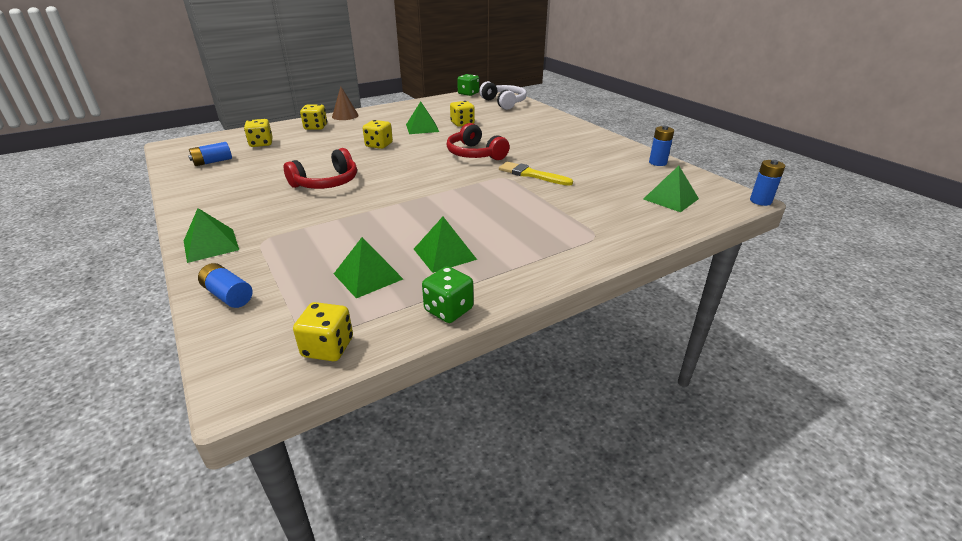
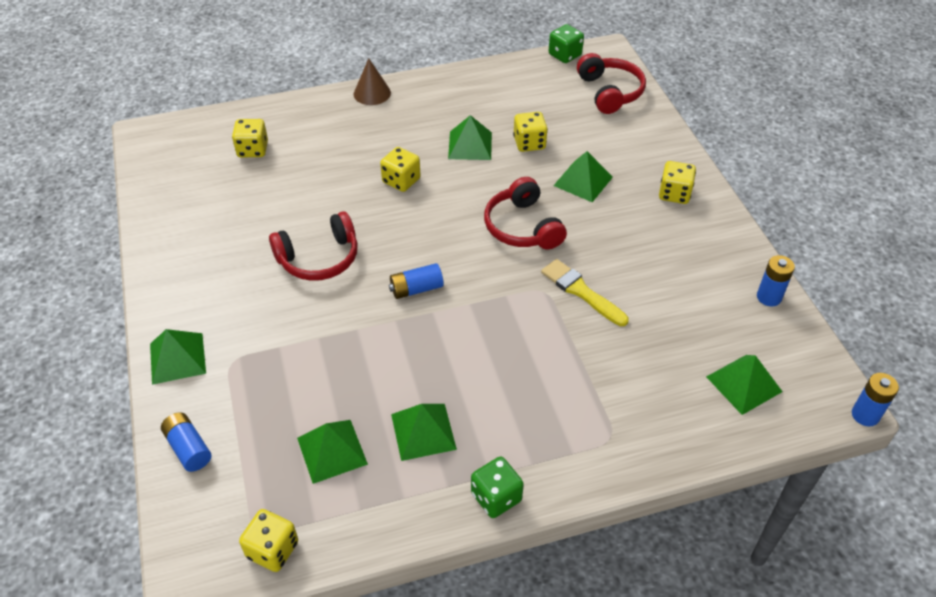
camera: 15 degrees right, 15 degrees up
(212, 162) = (190, 184): blue battery -> blue battery (416, 289)
(316, 127) = (327, 118): yellow dice -> yellow dice (674, 194)
(448, 310) = (402, 525): green dice -> green dice (496, 497)
(504, 103) = (610, 92): white headphones -> red headphones
(506, 133) = (583, 181): none -> green pyramid

